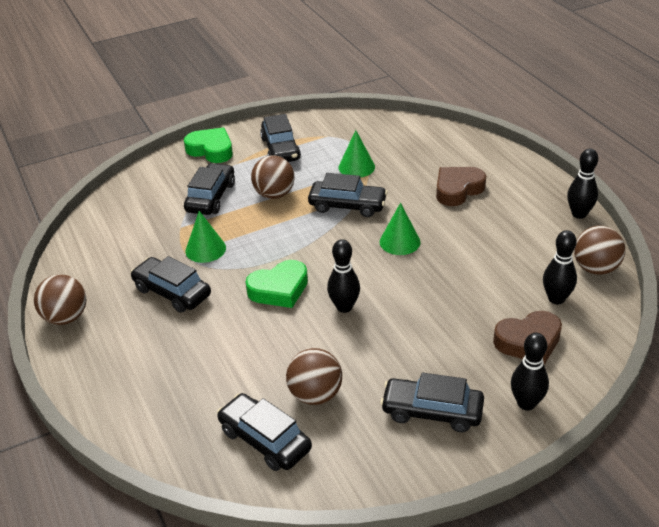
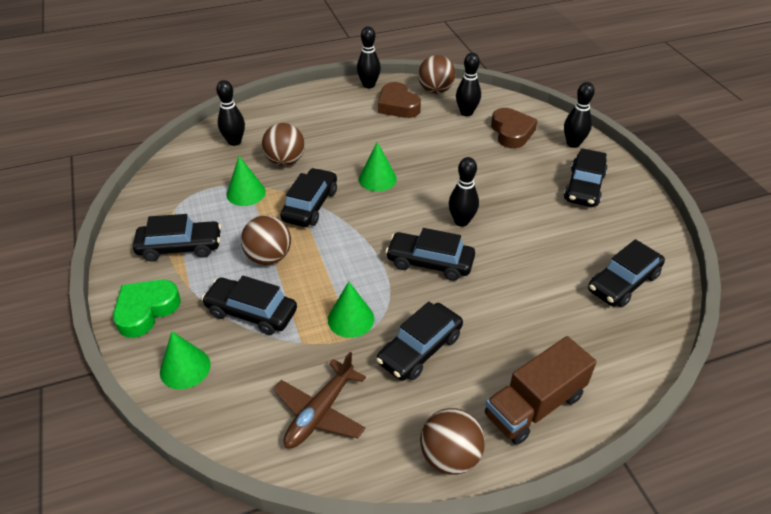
camera: 85 degrees left, 5 degrees up
(108, 366) = (534, 405): none -> brown truck
(112, 246) = (320, 412): none -> brown plane
(157, 178) = (185, 368): none -> green cone
(279, 289) = (430, 262): green heart -> black car
(315, 395) = (569, 248): brown ball -> brown ball (285, 161)
(431, 146) = (234, 141): none -> black bowling pin
(458, 190) = (312, 137): brown heart -> brown heart (398, 106)

